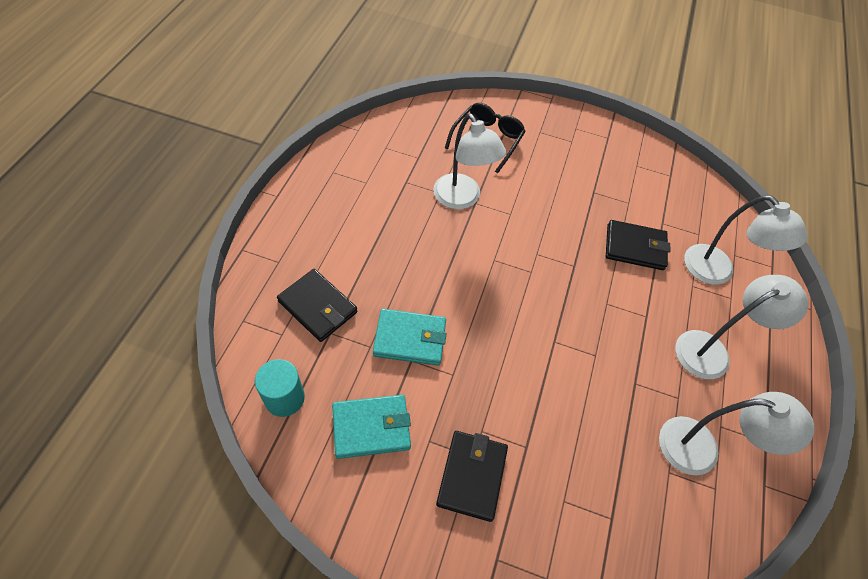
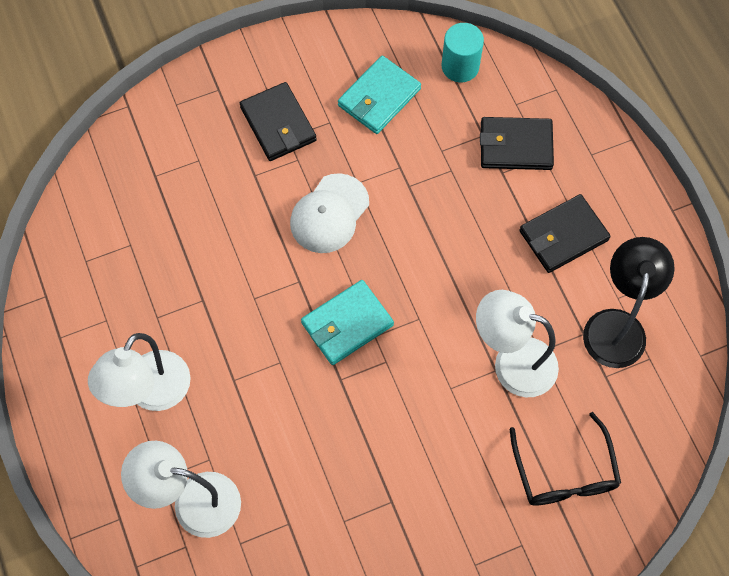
camera: 145 degrees right, 10 degrees up
(383, 172) = (616, 325): none -> black lamp
(410, 339) = (418, 182): turquoise wallet -> turquoise wallet (347, 324)
(493, 369) = (329, 214): none -> white cap
(635, 247) = (296, 458): black wallet -> black wallet (563, 235)
(701, 449) = (113, 285): white lamp -> none

